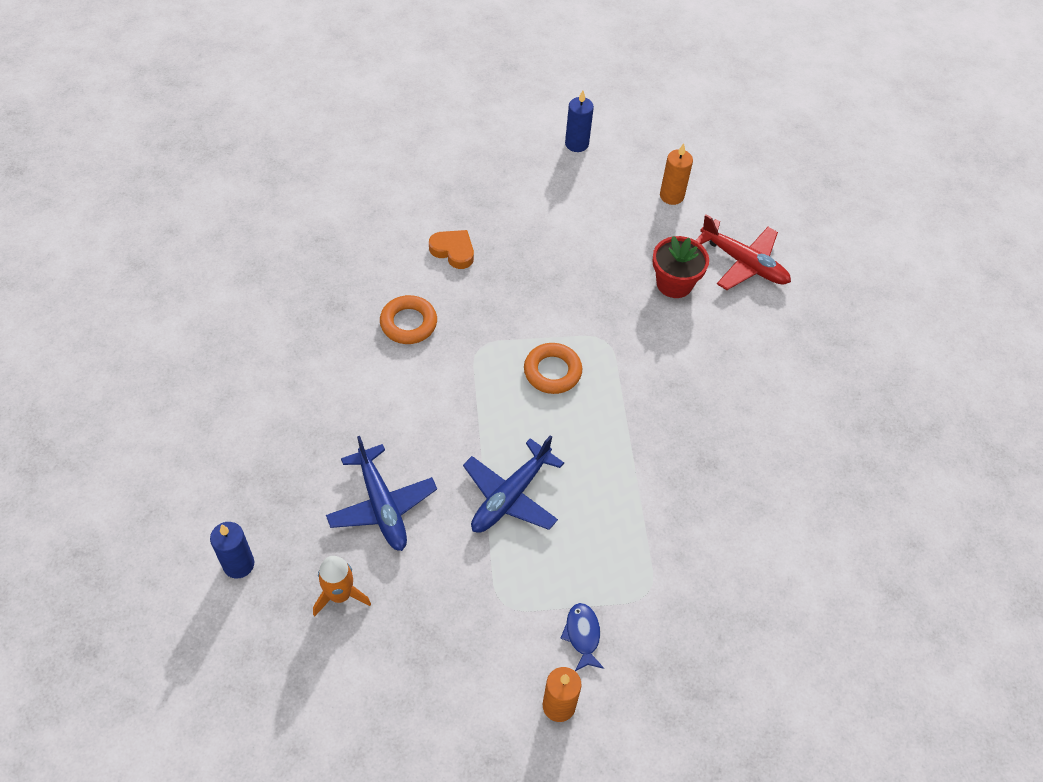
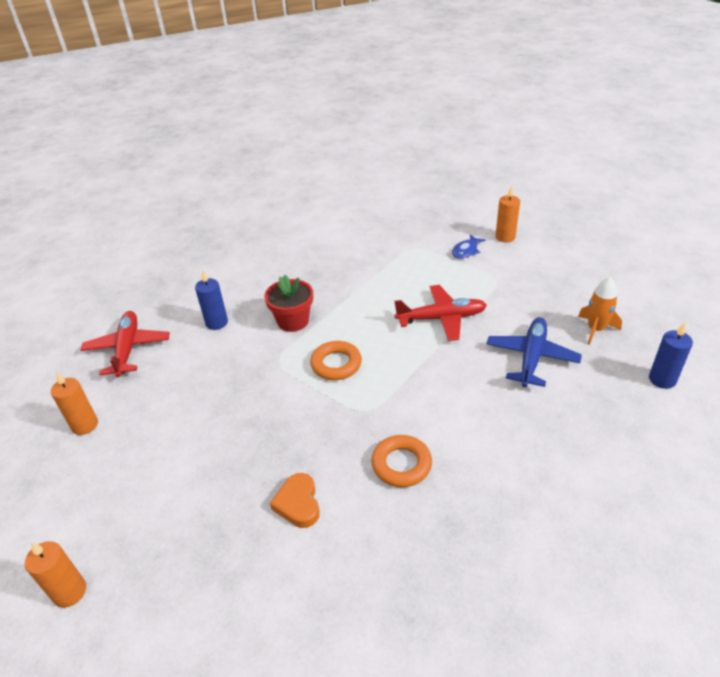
camera: 130 degrees left, 15 degrees down
(510, 496) = (442, 318): blue plane -> red plane
(528, 128) = (70, 592): none -> orange candle
(576, 144) = (64, 533): blue candle -> blue candle (217, 323)
(674, 283) = (186, 365): red flower pot -> red flower pot (293, 321)

